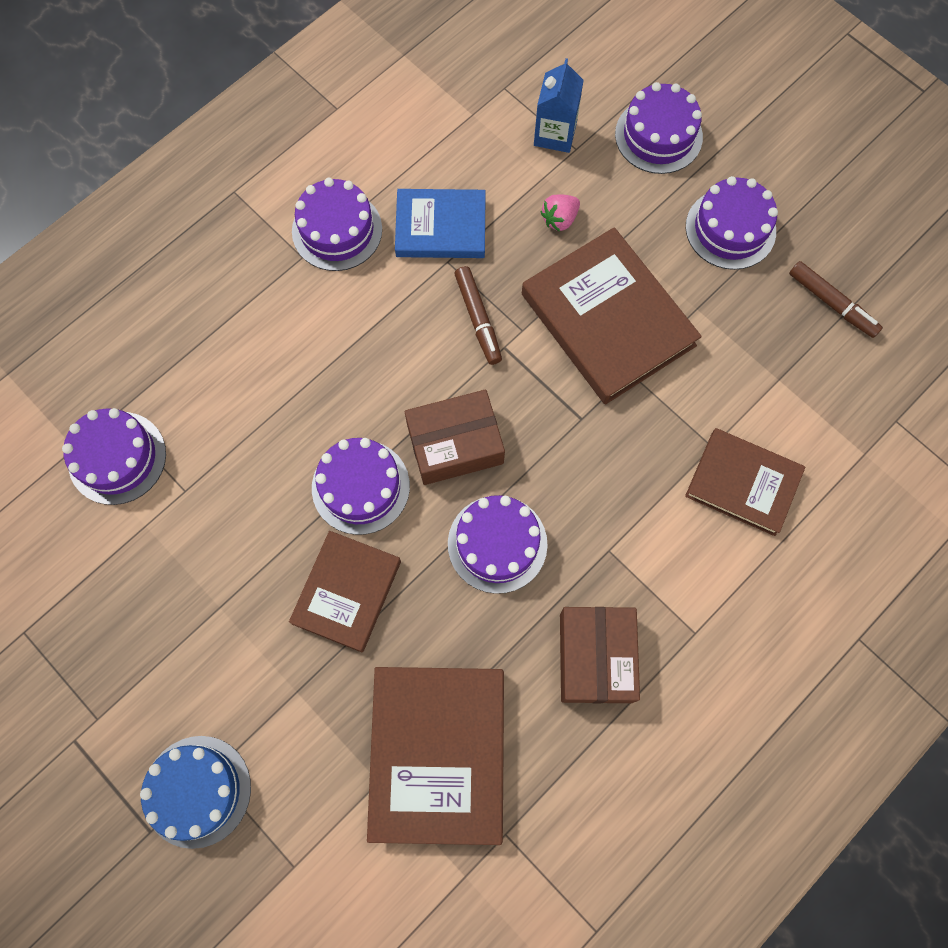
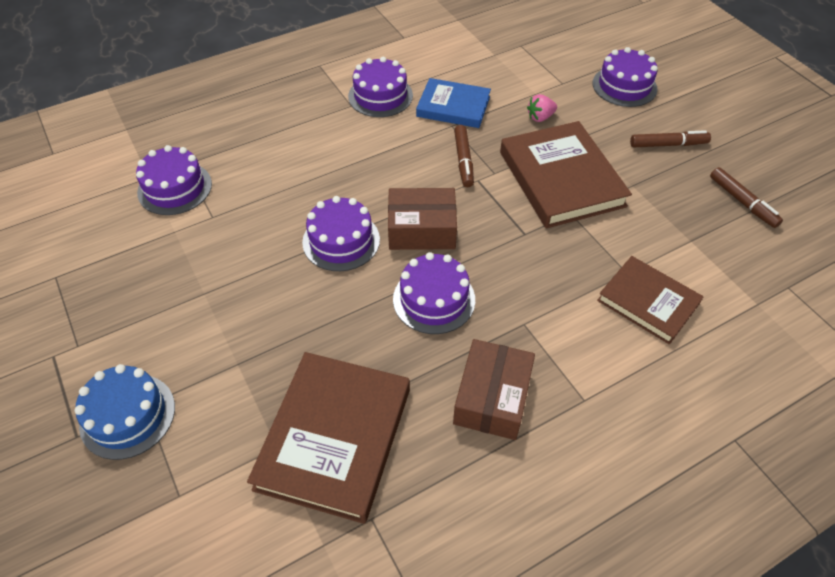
camera: 15 degrees right, 20 degrees down
(346, 592) = (304, 305): brown book -> none
(555, 134) = (549, 73): blue carton -> none
(730, 229) = (668, 144): purple cake -> brown marker

